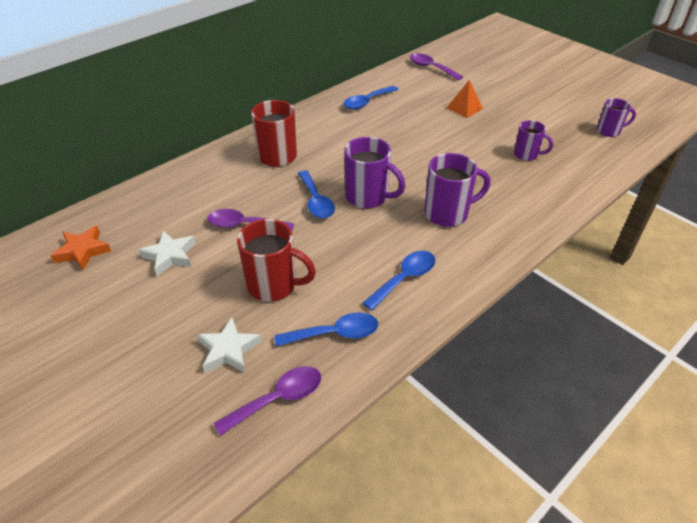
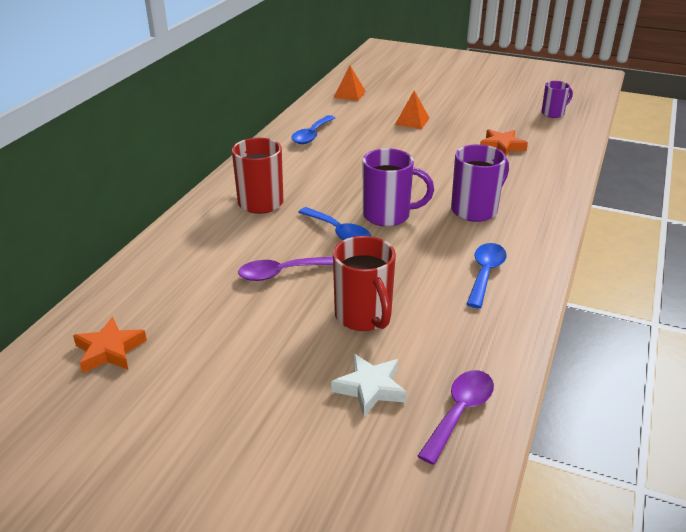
camera: 25 degrees left, 10 degrees down
(170, 256) = (223, 324): white star -> none
(274, 285) = (364, 317): red mug -> red mug turned 75 degrees clockwise
(335, 334) = (463, 339): blue spoon -> none
(431, 68) = (349, 94): purple spoon -> orange pyramid
(526, 155) = (502, 146): purple mug -> orange star

